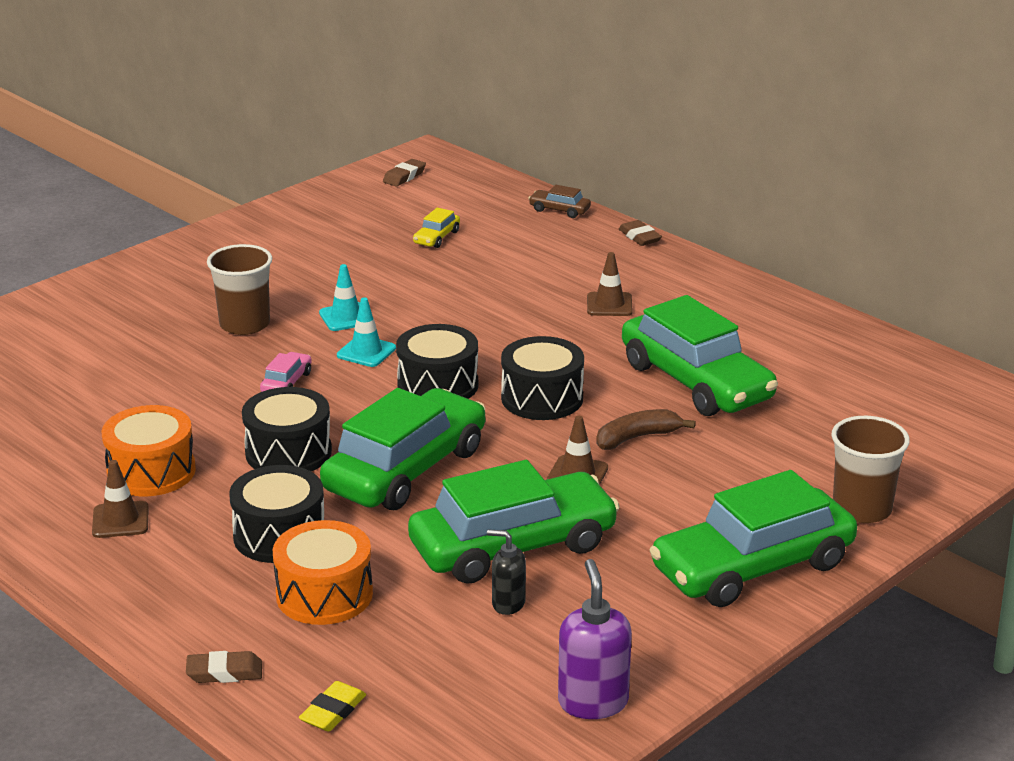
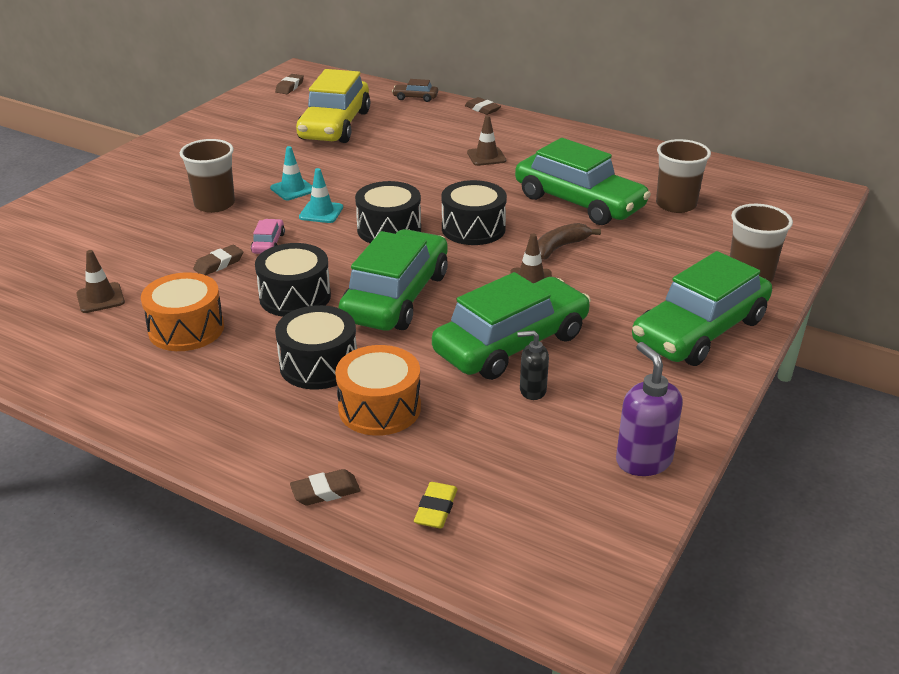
camera: 15 degrees left, 5 degrees up
(120, 520) = (176, 373): brown traffic cone -> brown traffic cone (100, 298)
(219, 400) = (219, 264): none -> brown eraser
(436, 237) = (334, 125): yellow car -> yellow car, size x2.48
(822, 402) = (676, 205): none -> brown cup

